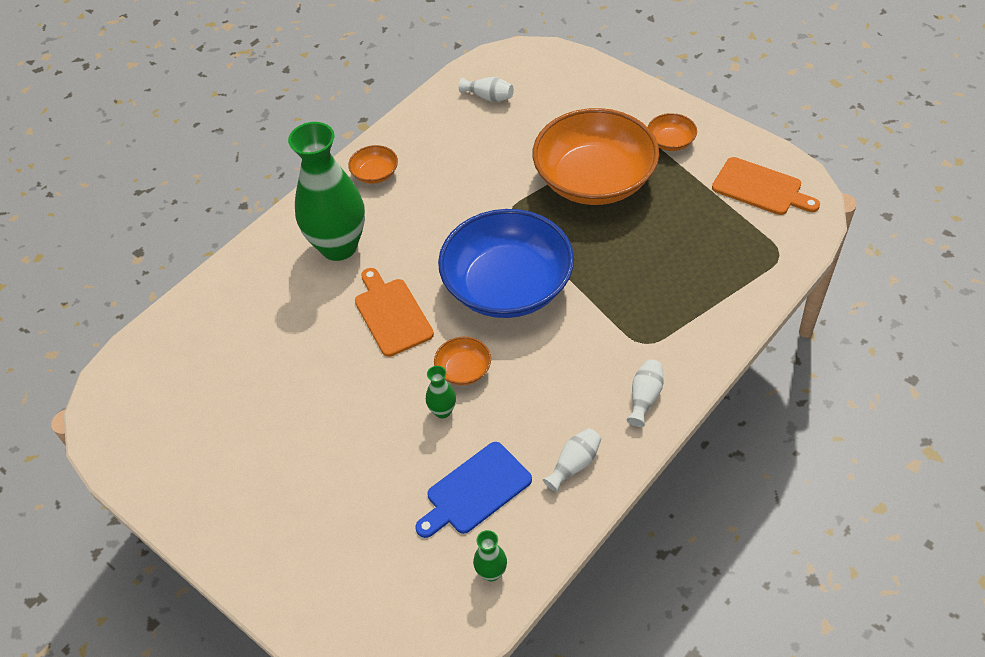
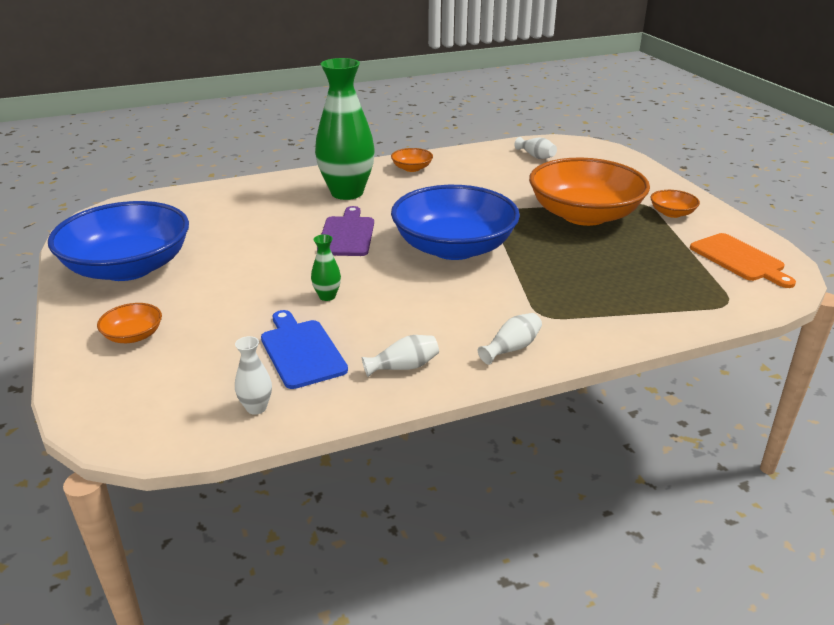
camera: 25 degrees right, 20 degrees down
(213, 467) = (128, 267): none -> blue bowl
(391, 314) = (346, 235): orange cutting board -> purple cutting board
(463, 370) = (369, 280): orange bowl -> orange bowl (133, 335)
(475, 491) = (301, 351): blue cutting board -> blue cutting board turned 75 degrees clockwise
(491, 572) = (256, 408): green vase -> white vase

